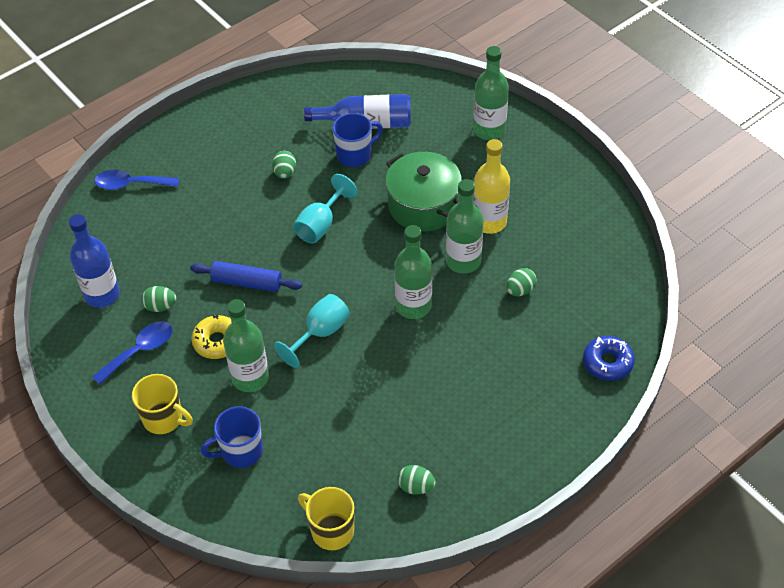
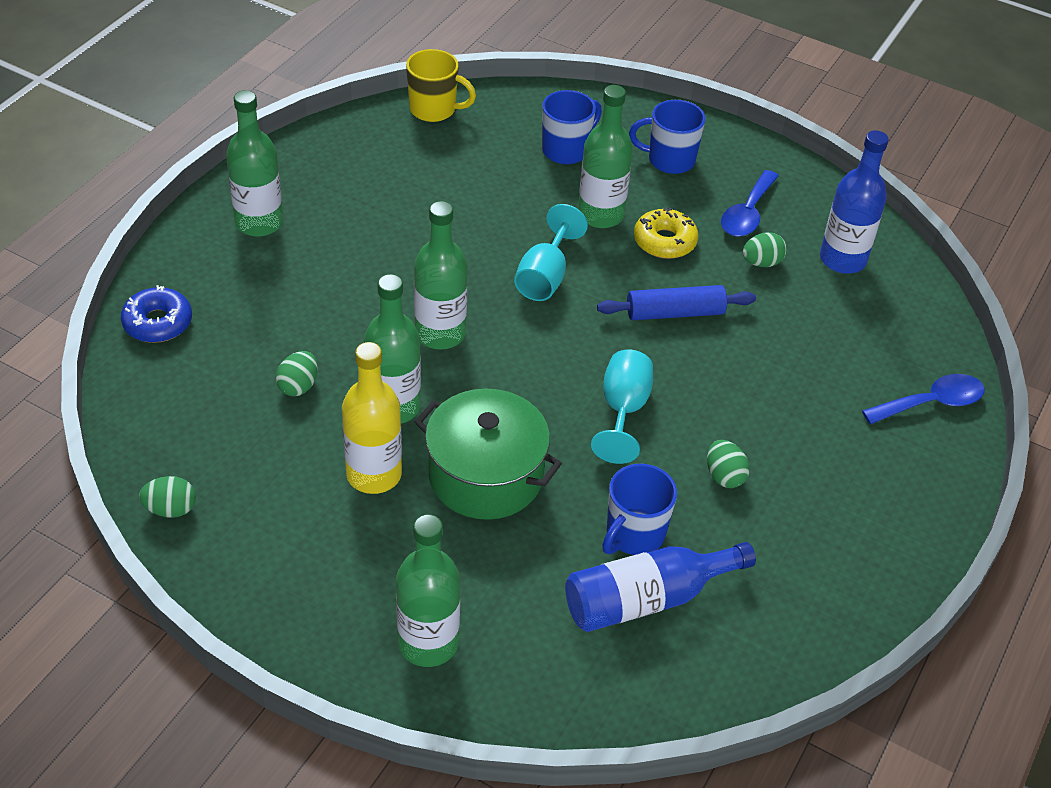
camera: 155 degrees right, 5 degrees down
(164, 419) = (669, 160): yellow mug -> blue mug
(416, 487) = (360, 158): green egg -> green egg (171, 509)
(516, 437) = (259, 223): none -> green bottle

